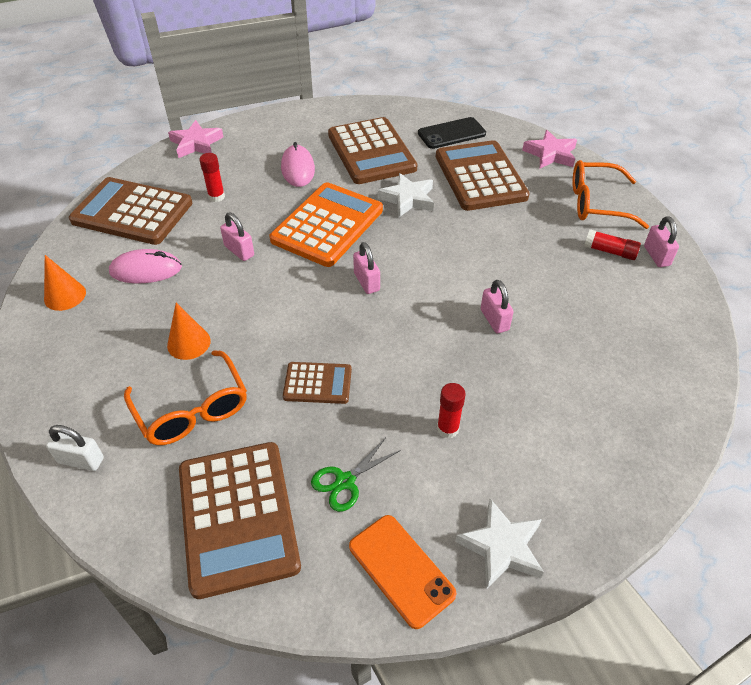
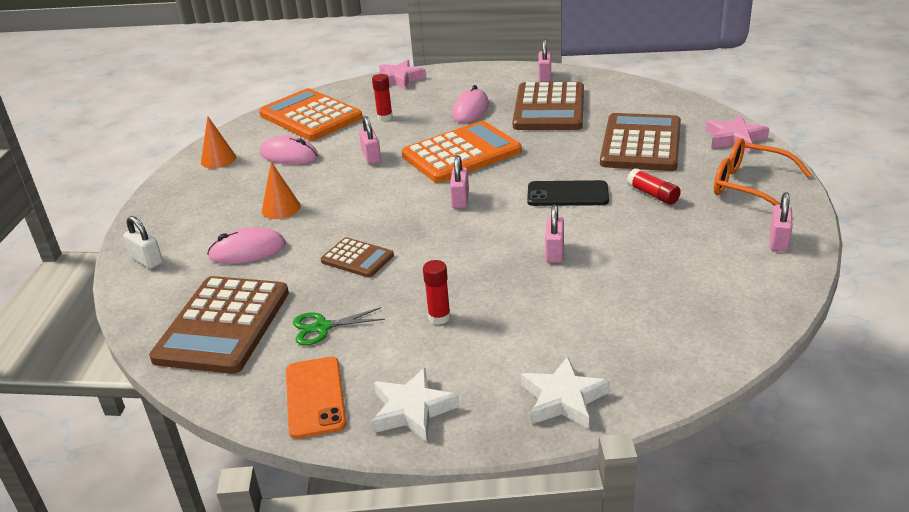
camera: 30 degrees right, 15 degrees down
(132, 212) = (310, 116): brown calculator -> orange calculator
(192, 410) = (247, 251): orange glasses -> pink mouse
(341, 115) = (545, 77): none -> pink padlock
(408, 199) = (552, 148): white star -> white star (563, 399)
(451, 134) = (642, 106): black phone -> black phone (567, 194)
(610, 251) = (727, 227): red glue stick -> red glue stick (653, 194)

